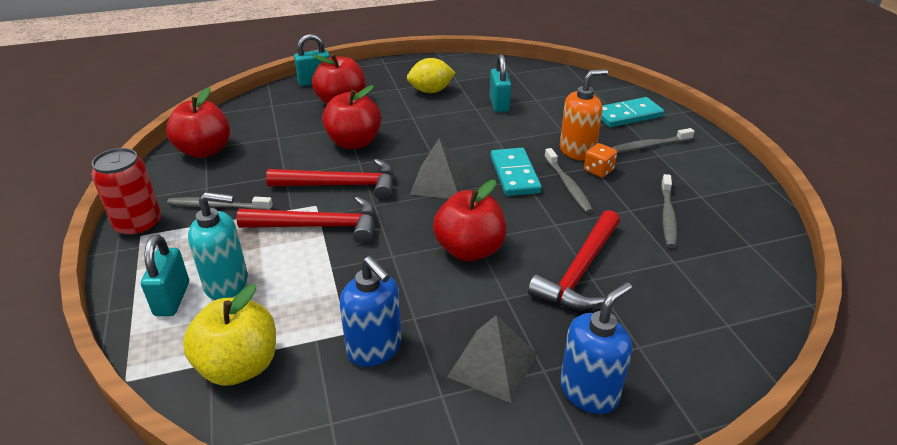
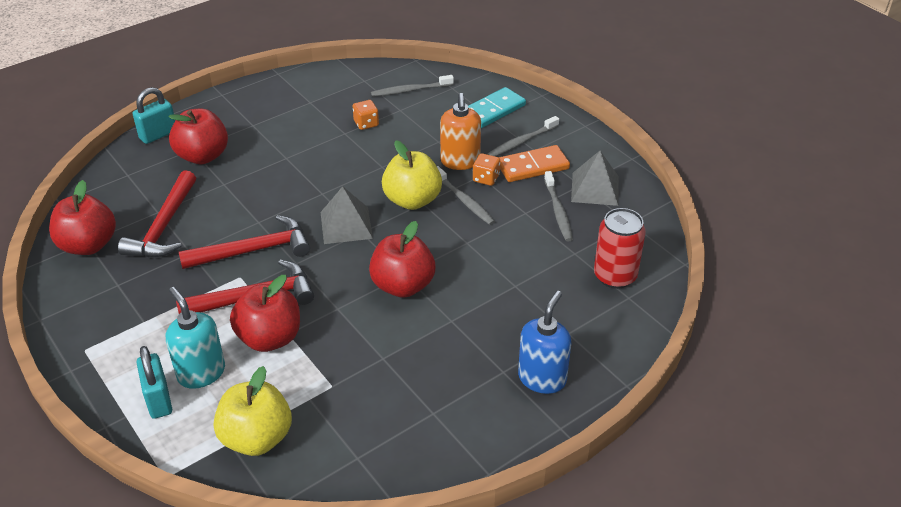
camera: 20 degrees left, 5 degrees up
(139, 225) = (75, 340): red can -> red can (615, 276)
(218, 206) = (143, 301): grey toothbrush -> grey toothbrush (410, 90)
(227, 284) = (201, 373): turquoise soap dispenser -> turquoise soap dispenser turned 105 degrees counterclockwise
(354, 142) = (241, 200): red apple -> red apple (270, 338)
(375, 348) = (363, 392): blue soap dispenser -> none
(431, 91) = (289, 121): yellow lemon -> none
(493, 365) = (462, 378): grey pyramid -> grey pyramid (595, 189)
(499, 104) = (366, 123): turquoise padlock -> orange dice
(515, 174) = (412, 200): turquoise domino -> yellow apple
(577, 151) = (460, 161): orange soap dispenser -> orange soap dispenser turned 135 degrees clockwise
(580, 271) = (502, 281): red hammer -> red hammer (164, 226)
(652, 169) = (533, 166): none -> orange domino

